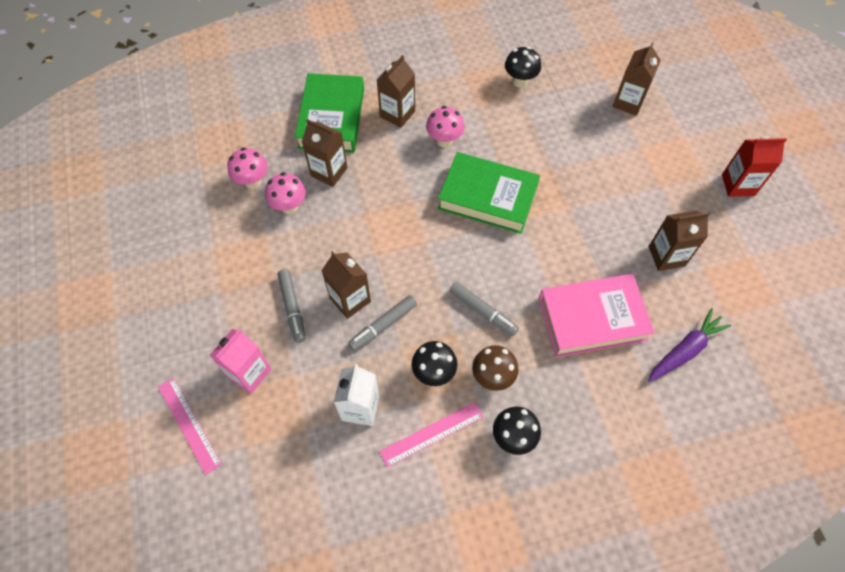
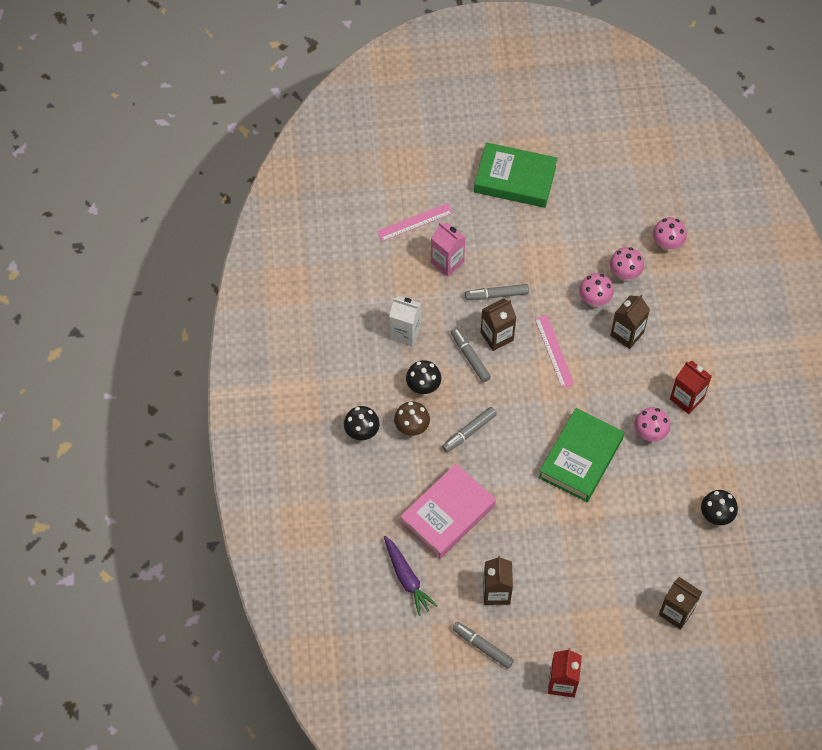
camera: 100 degrees right, 0 degrees up
(211, 147) = (667, 244): none -> pink mushroom
(331, 118) = (688, 342): green book -> green book (515, 179)
(397, 114) = (686, 398): brown carton -> red carton
(432, 434) = (375, 378): pink ruler -> pink ruler (554, 351)
(592, 319) = (447, 514): pink book -> pink book turned 45 degrees clockwise
(732, 260) = (483, 647): none -> grey marker

